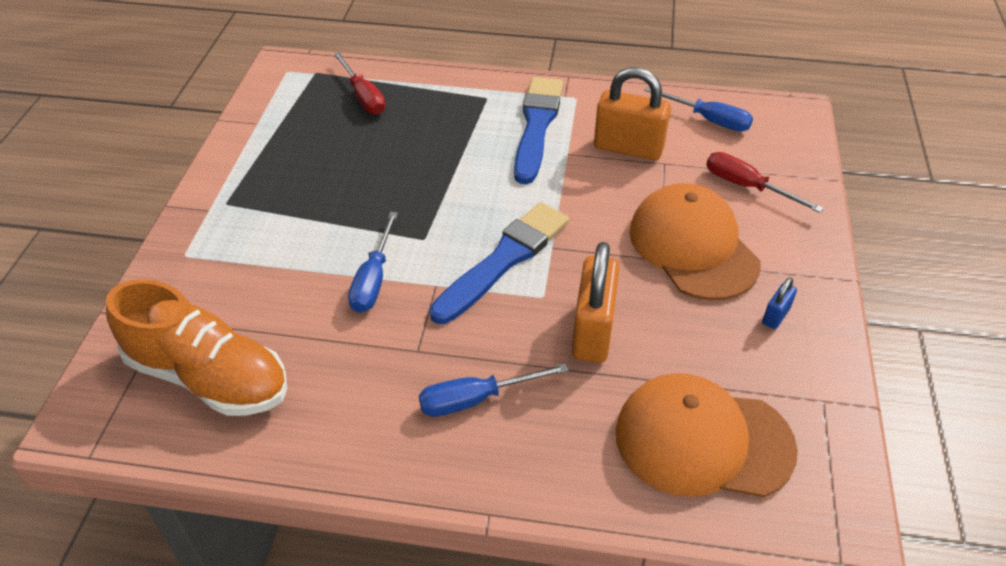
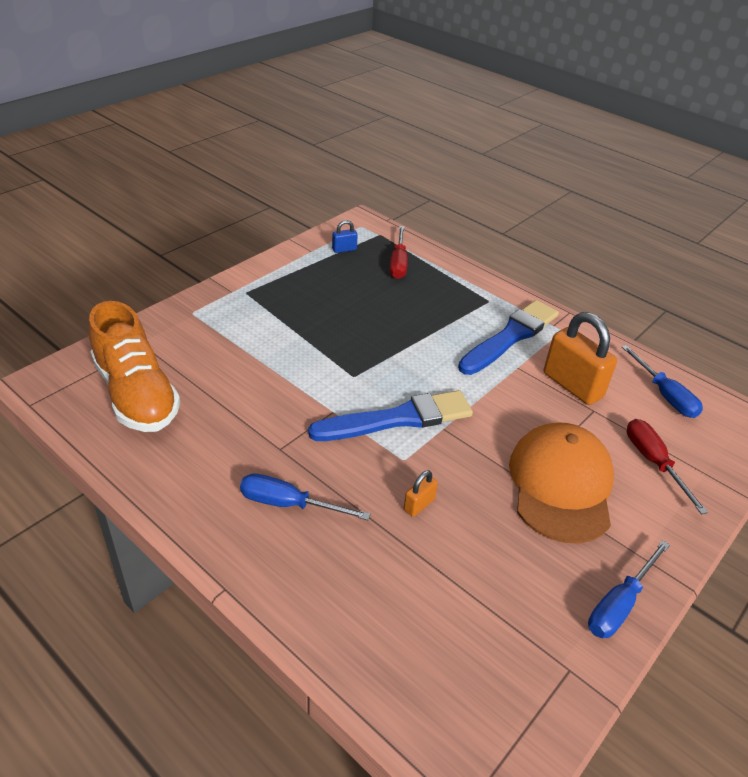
camera: 30 degrees right, 5 degrees down
(373, 279) = (294, 386): blue screwdriver -> blue screwdriver (619, 604)
(593, 331) = (419, 505): orange padlock -> orange padlock, size x0.46
(703, 440) = (433, 637): orange cap -> none
(776, 316) = (587, 577): blue padlock -> blue padlock (344, 249)

